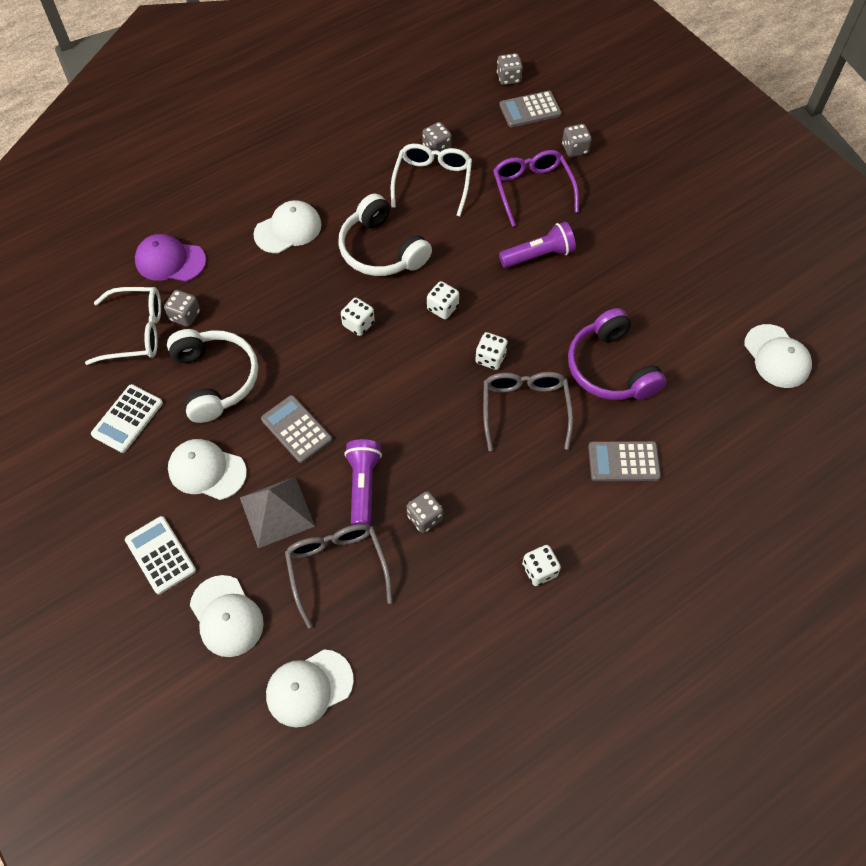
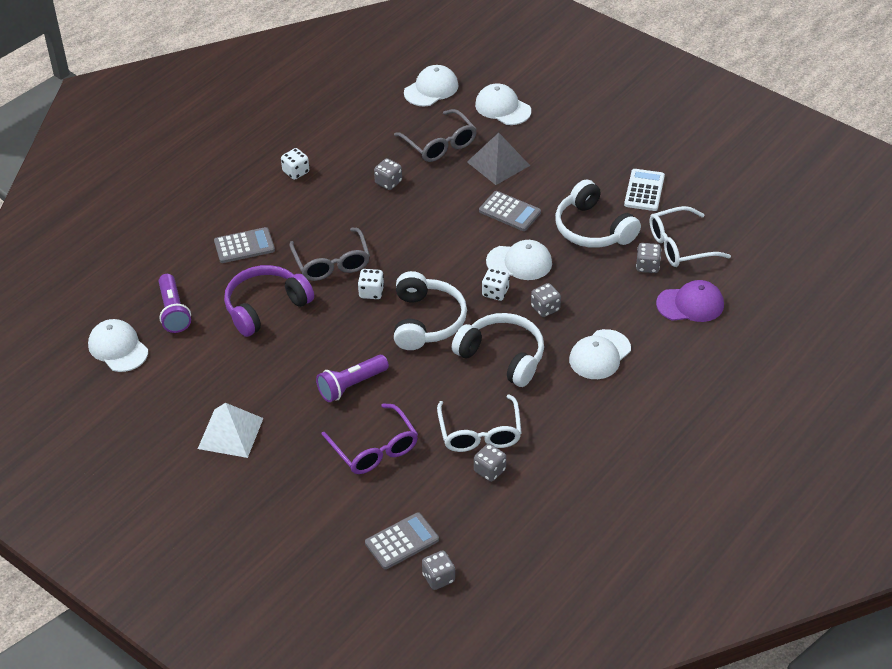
camera: 165 degrees right, 15 degrees down
(160, 555) = (566, 126): white calculator -> none
(207, 470) = (563, 174): white cap -> white cap (519, 262)
(363, 486) = (442, 190): purple flashlight -> purple flashlight (173, 312)
(442, 308) = (426, 321): white dice -> white headphones
(575, 149) = (340, 505): grey dice -> grey dice (545, 308)
(610, 368) = (265, 307): purple headphones -> purple headphones turned 90 degrees counterclockwise
(664, 235) = (230, 433): none -> white pyramid

